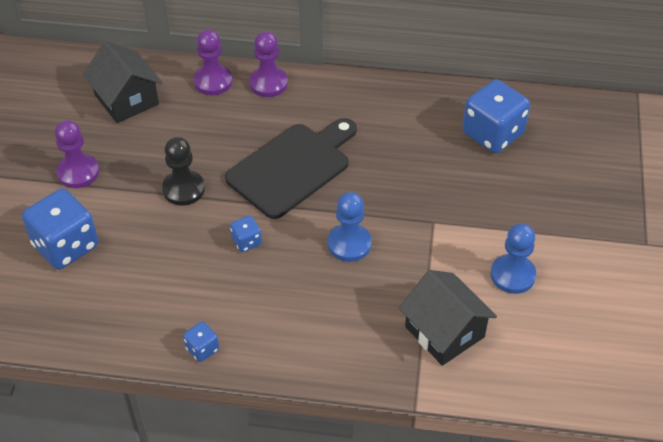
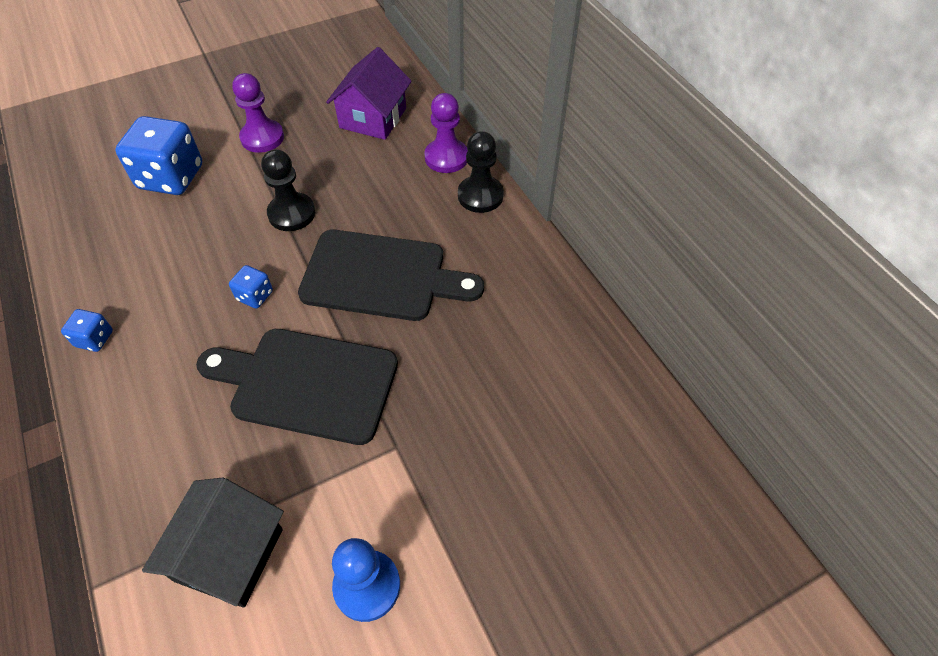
camera: 55 degrees right, 5 degrees up
(126, 99) = (373, 118): black house -> purple house
(268, 83) = (480, 196): purple pawn -> black pawn
(349, 244) = (307, 383): blue pawn -> black cutting board
(492, 134) = (586, 432): blue dice -> none

